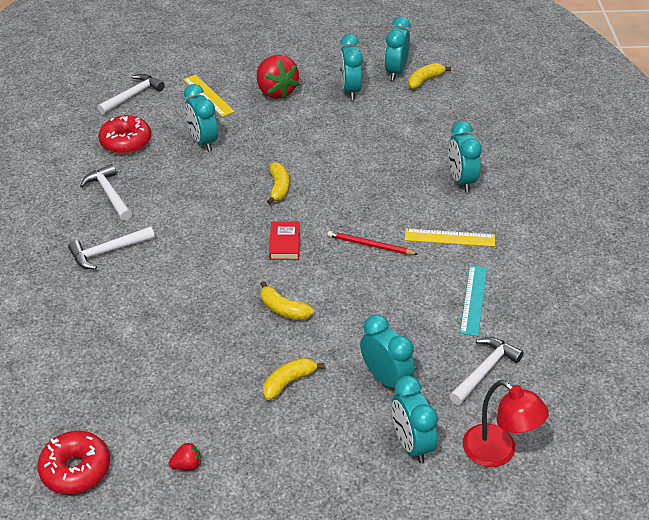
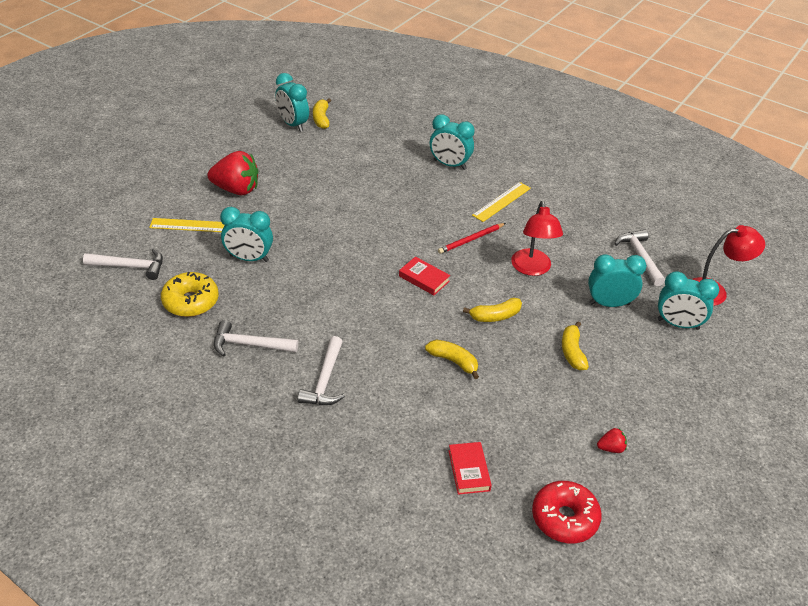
camera: 55 degrees left, 0 degrees up
(81, 382) = (469, 470): none -> red book
(126, 142) = (191, 301): red donut -> yellow donut
(133, 96) = (130, 266): white hammer -> white hammer turned 105 degrees clockwise
(187, 465) = (611, 448): red strawberry -> red strawberry turned 60 degrees clockwise
(278, 188) = (356, 249): yellow banana -> yellow banana (453, 361)
(350, 90) = (286, 155): turquoise clock -> none
(375, 303) = (532, 269): none -> red lamp
(473, 300) = (572, 225): turquoise ruler -> none

